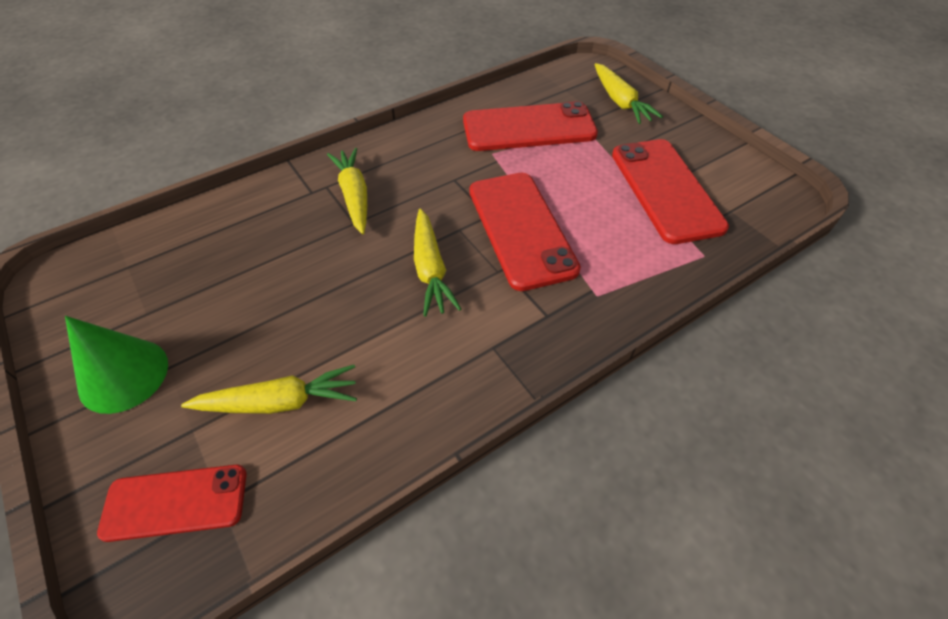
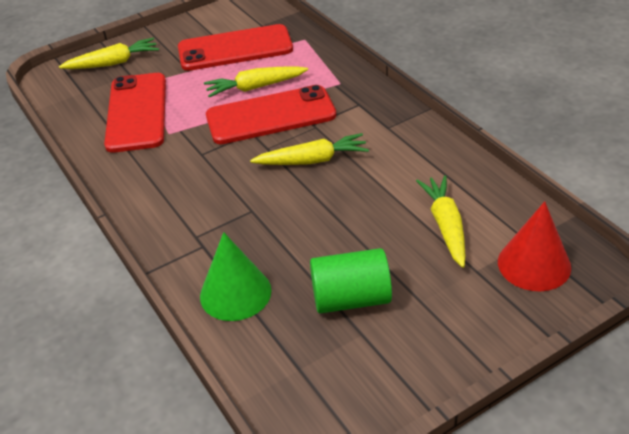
camera: 85 degrees left, 10 degrees down
(123, 375) = (431, 328): green cone -> green cone (235, 293)
(175, 503) = (534, 264): red phone -> red cone
(196, 305) = (351, 299): none -> green cylinder
(354, 196) = (214, 214): yellow carrot -> yellow carrot (255, 87)

